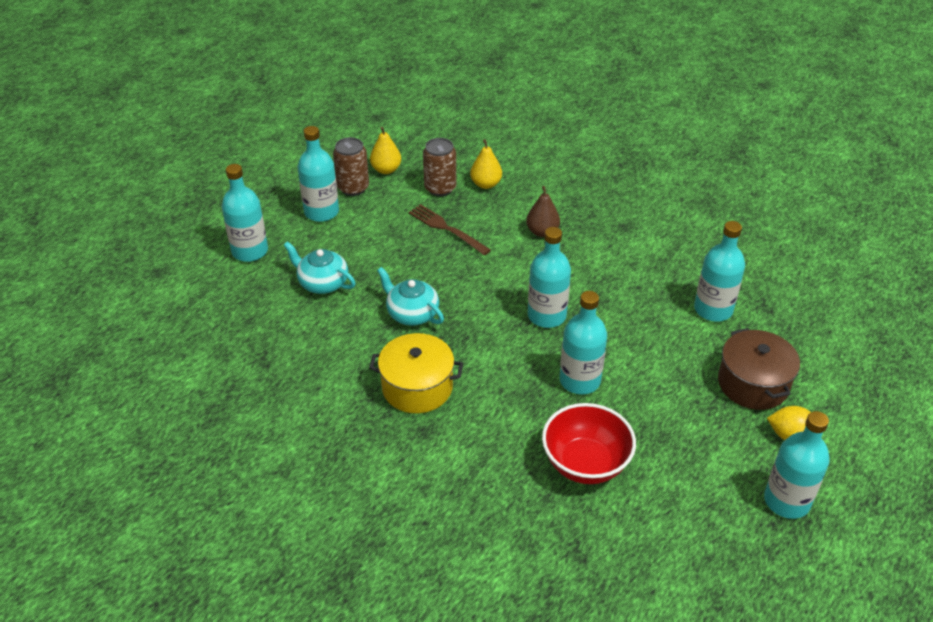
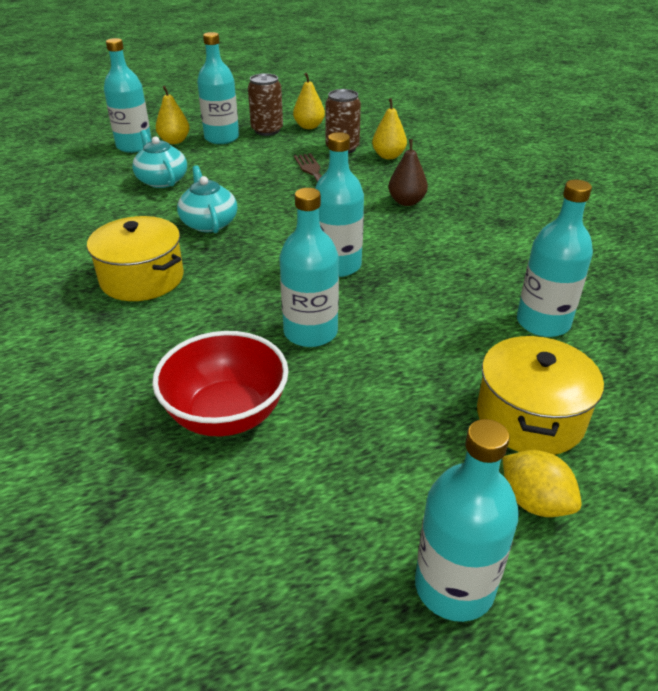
camera: 30 degrees right, 5 degrees down
(281, 231) = (174, 141): none -> yellow pear
(753, 383) = (530, 417): brown pot -> yellow pot

